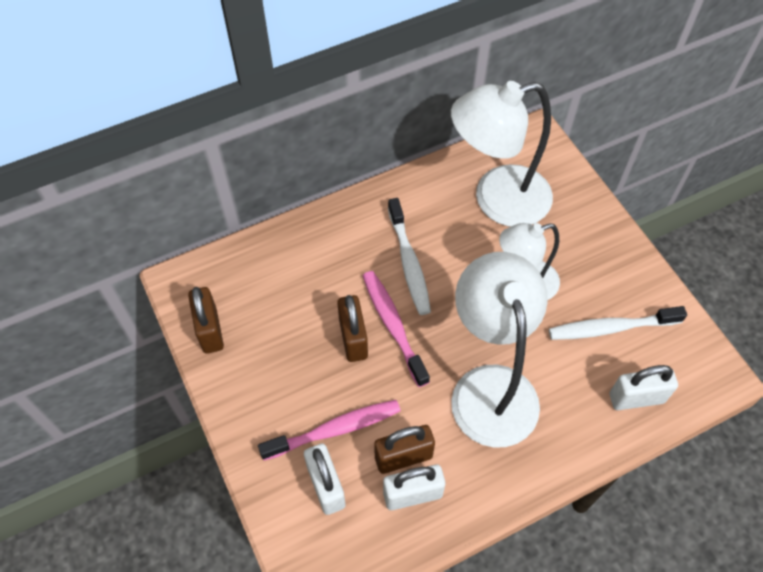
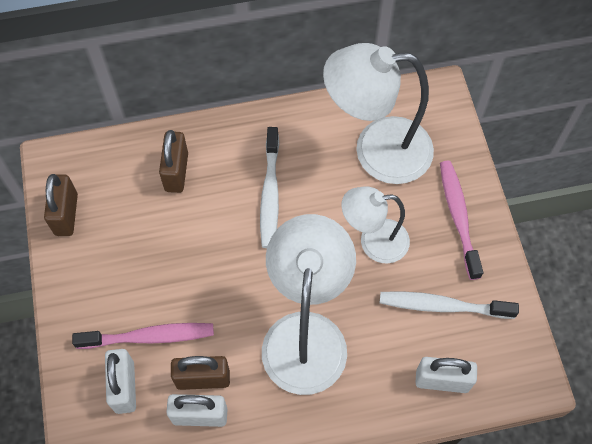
camera: 15 degrees right, 5 degrees up
(353, 339) = (193, 255): brown padlock -> brown padlock (176, 172)
(393, 325) = (235, 251): pink toothbrush -> pink toothbrush (458, 217)

